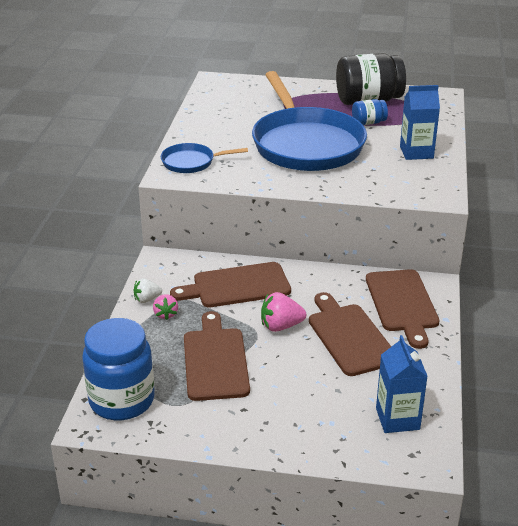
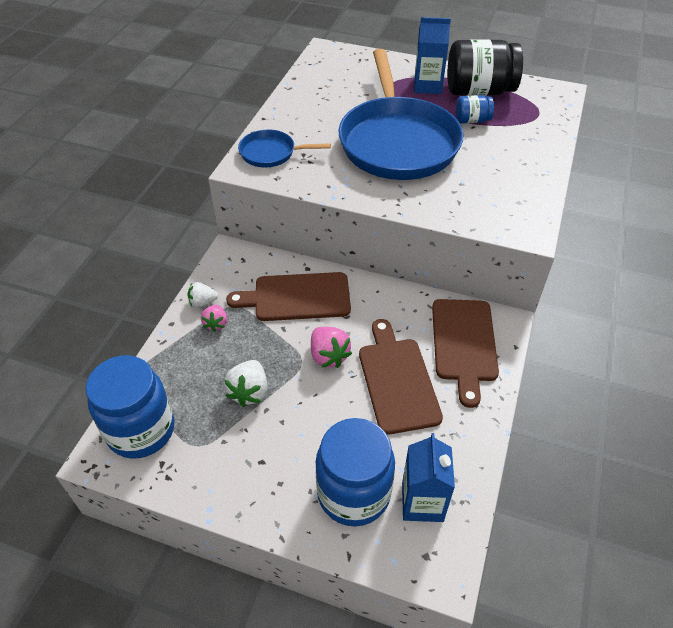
camera: 10 degrees right, 15 degrees up
(215, 360) = (249, 392): brown cutting board -> white strawberry
(281, 326) = (328, 356): pink strawberry -> pink strawberry turned 120 degrees counterclockwise
(335, 420) = (353, 493): none -> blue jar
(416, 152) = (515, 165): blue carton -> blue carton (427, 86)

